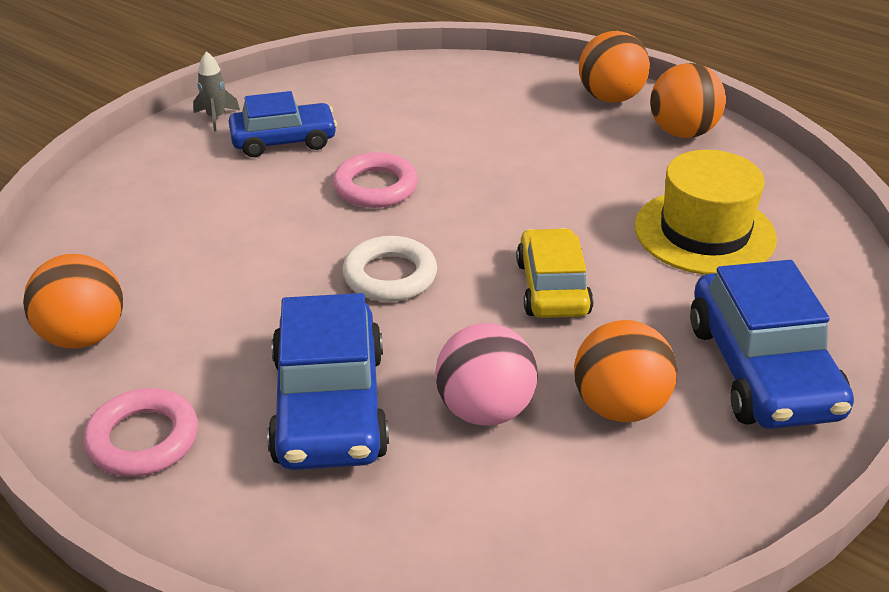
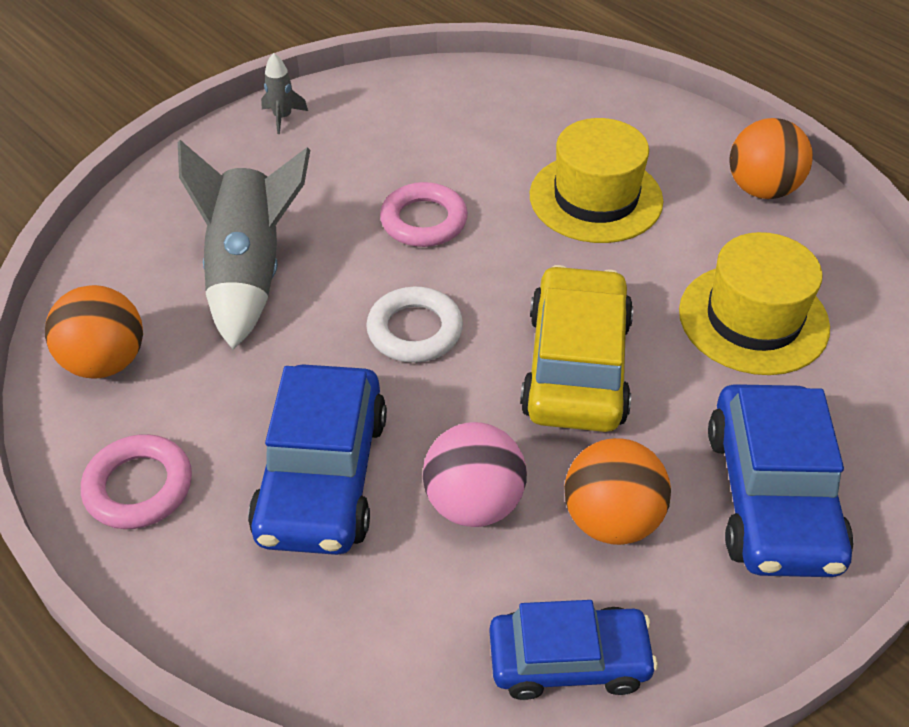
camera: 10 degrees right, 10 degrees up
(214, 246) = (249, 273): none -> grey rocket
(284, 141) = (344, 153): blue car -> blue car (569, 660)
(533, 153) = (595, 198): none -> yellow hat
(552, 287) = (576, 366): yellow car -> yellow car, size x1.51
(610, 98) = (694, 136): orange ball -> none

